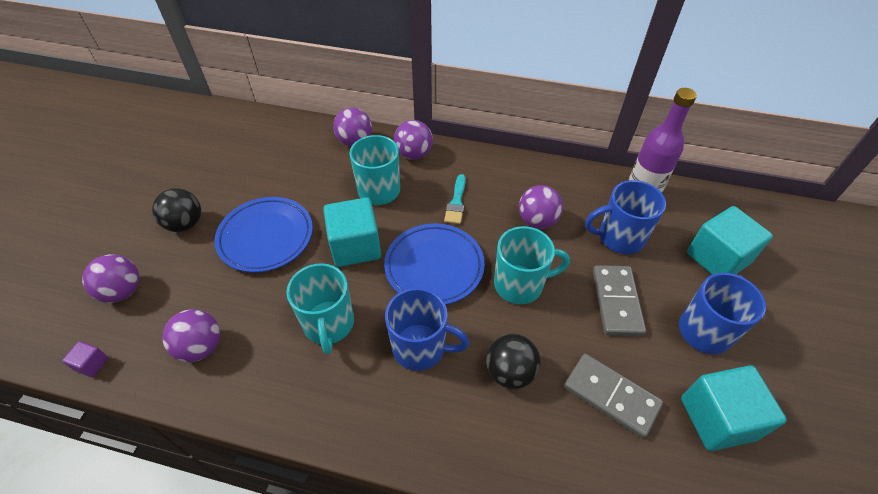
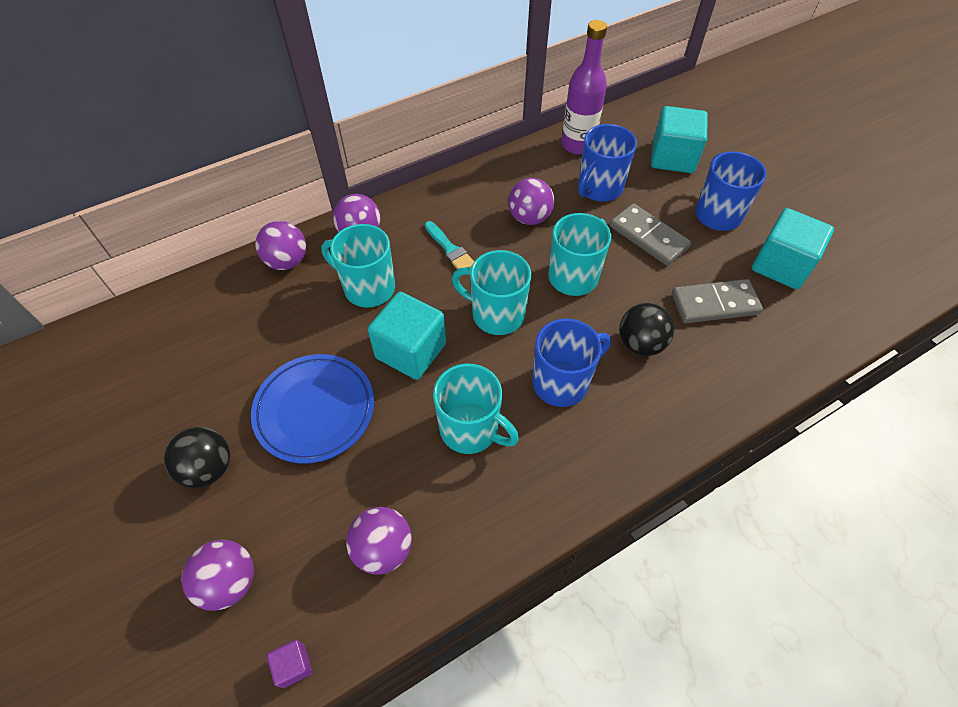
camera: 45 degrees left, 5 degrees up
(434, 267) = (496, 314): blue plate -> turquoise mug

